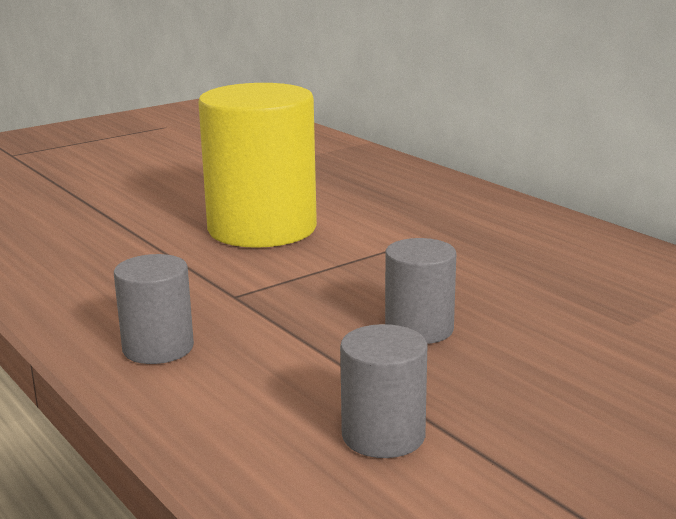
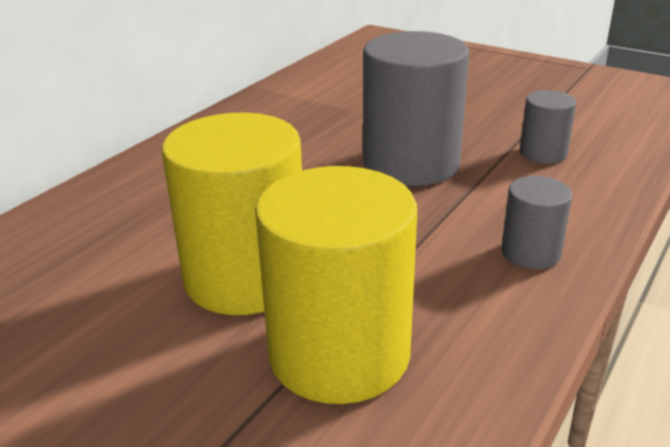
camera: 110 degrees left, 10 degrees up
(132, 246) = (339, 353): none -> yellow cylinder
(419, 329) = (411, 163): grey cylinder -> grey cylinder, size x2.03

